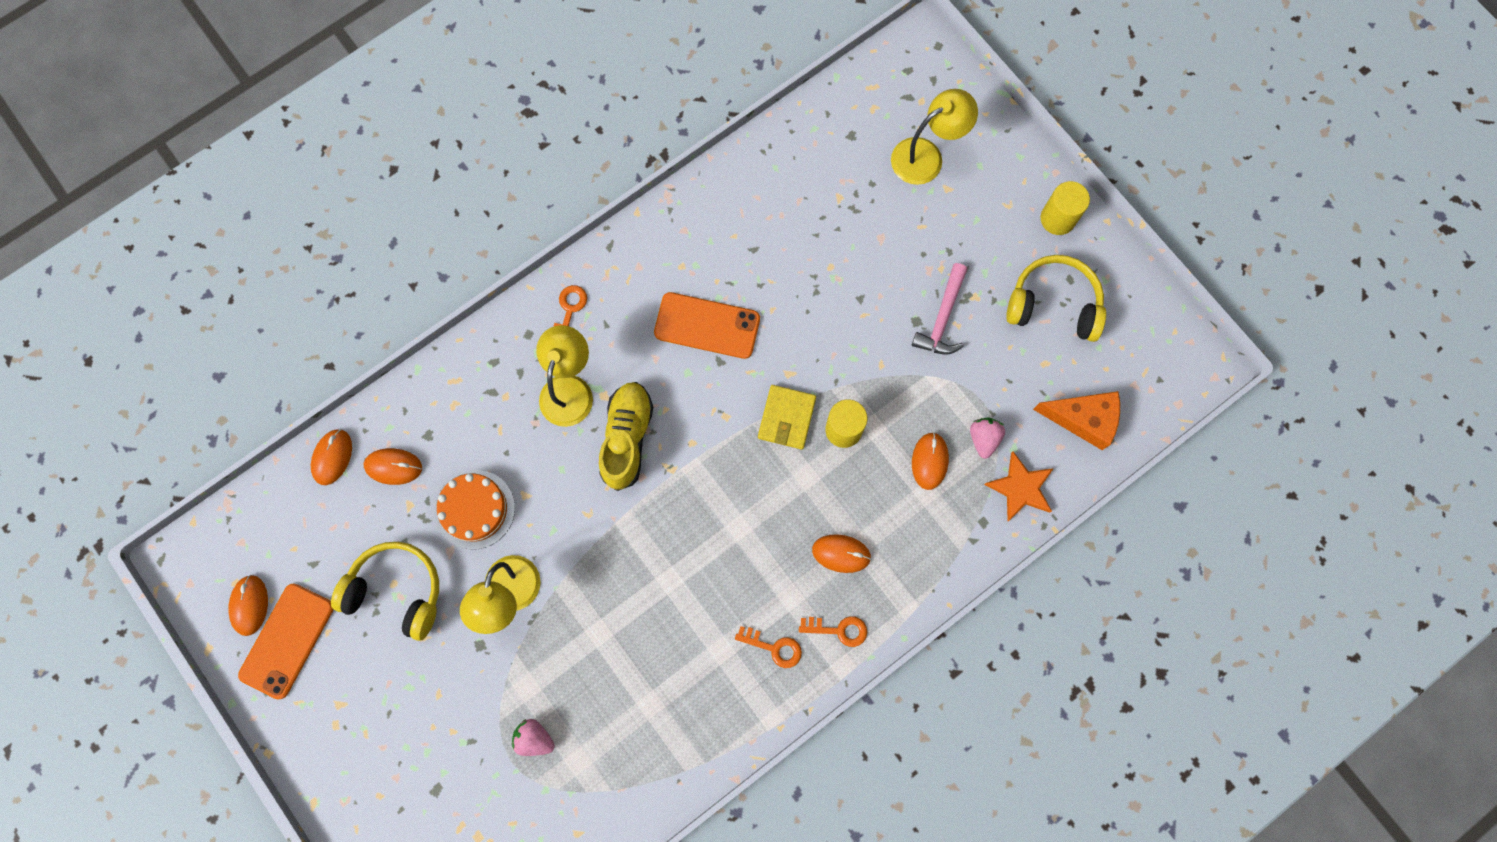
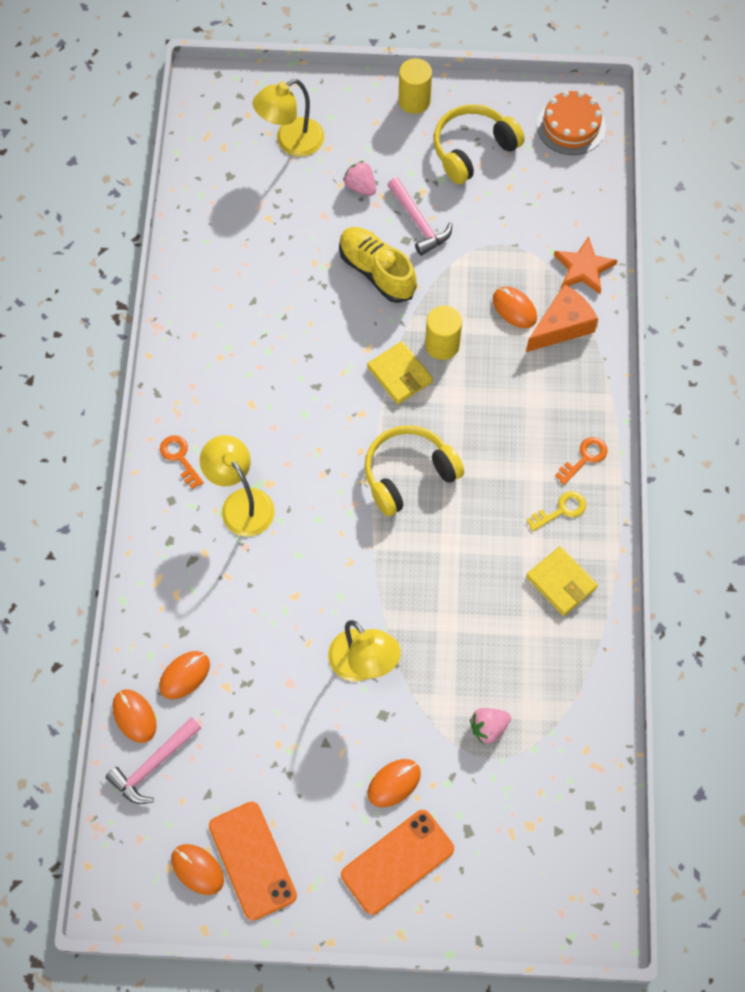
camera: 50 degrees left, 10 degrees down
(305, 504) = (153, 765): none -> pink hammer
(396, 592) = (286, 746): yellow headphones -> yellow headphones (408, 474)
(475, 509) = (273, 640): orange cake -> orange cake (571, 126)
(627, 438) = (316, 492): yellow shoe -> yellow shoe (376, 271)
(707, 326) = (281, 374): orange phone -> orange phone (397, 862)
(708, 698) = (561, 582): none -> yellow wallet
(774, 647) = (561, 510): orange key -> yellow key
(841, 553) = (531, 415): orange mouse -> orange mouse (394, 783)
(926, 156) = (291, 142): yellow lamp -> yellow lamp turned 135 degrees counterclockwise
(983, 439) = (528, 264): pink strawberry -> pink strawberry (360, 187)
(1083, 419) = (569, 195): orange cheese -> orange cheese (562, 326)

